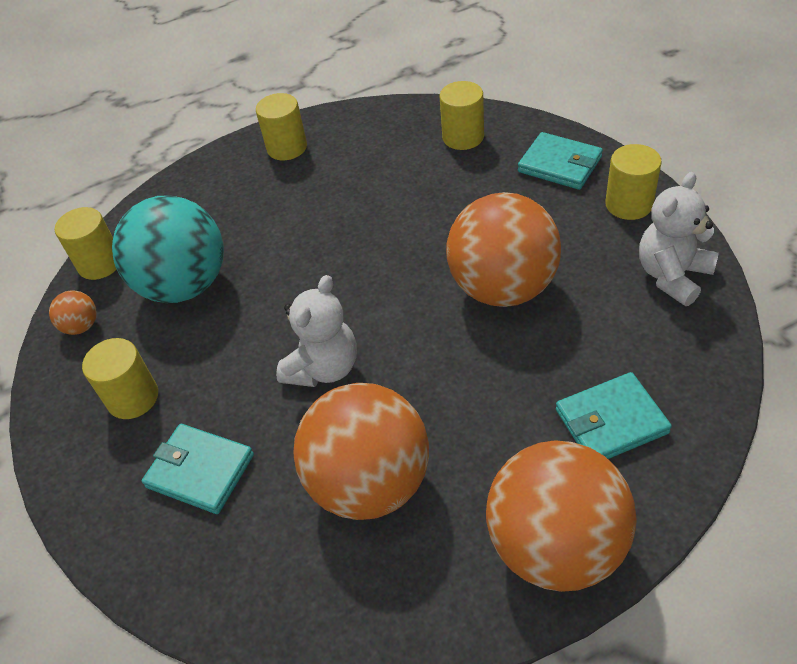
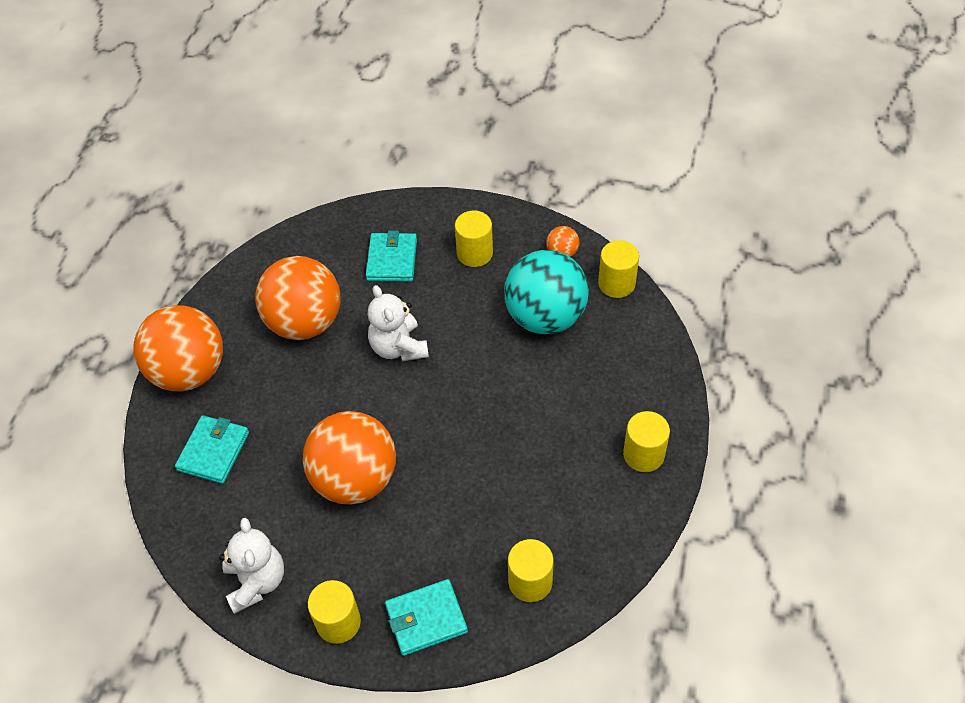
camera: 125 degrees right, 5 degrees up
(200, 471) = (392, 260): turquoise wallet -> turquoise wallet turned 60 degrees counterclockwise

